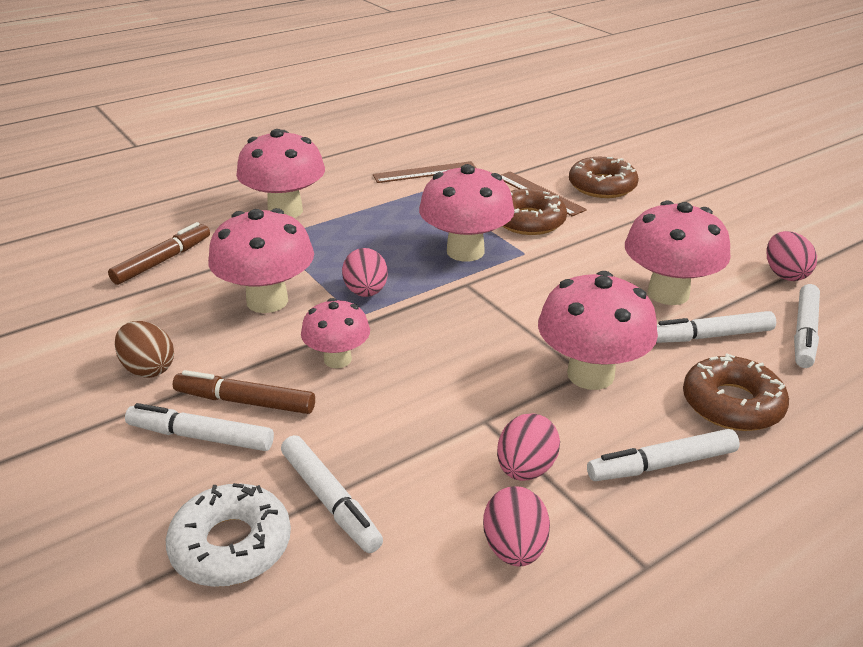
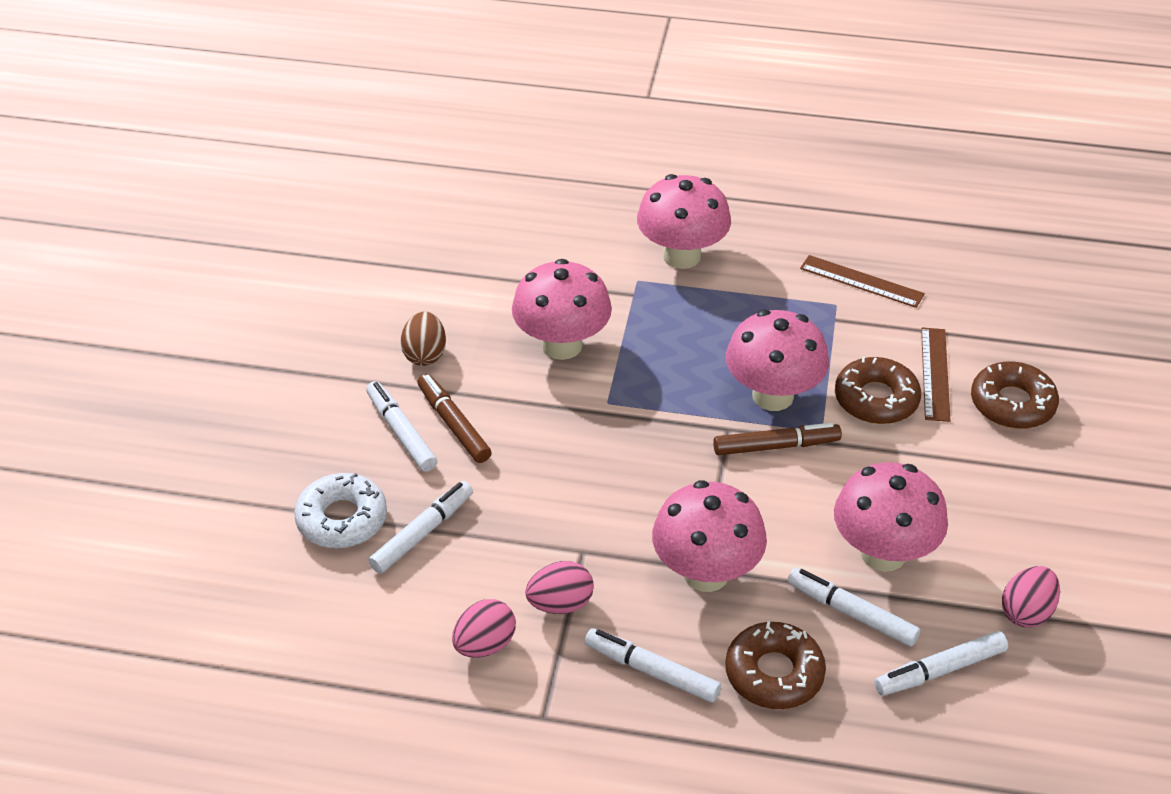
camera: 45 degrees right, 10 degrees up
(163, 261) = (533, 255): brown marker -> brown marker (776, 446)
(330, 500) = (422, 533): white marker -> white marker turned 150 degrees counterclockwise
(337, 359) = (549, 432): pink mushroom -> none
(366, 292) = (641, 385): pink egg -> none

